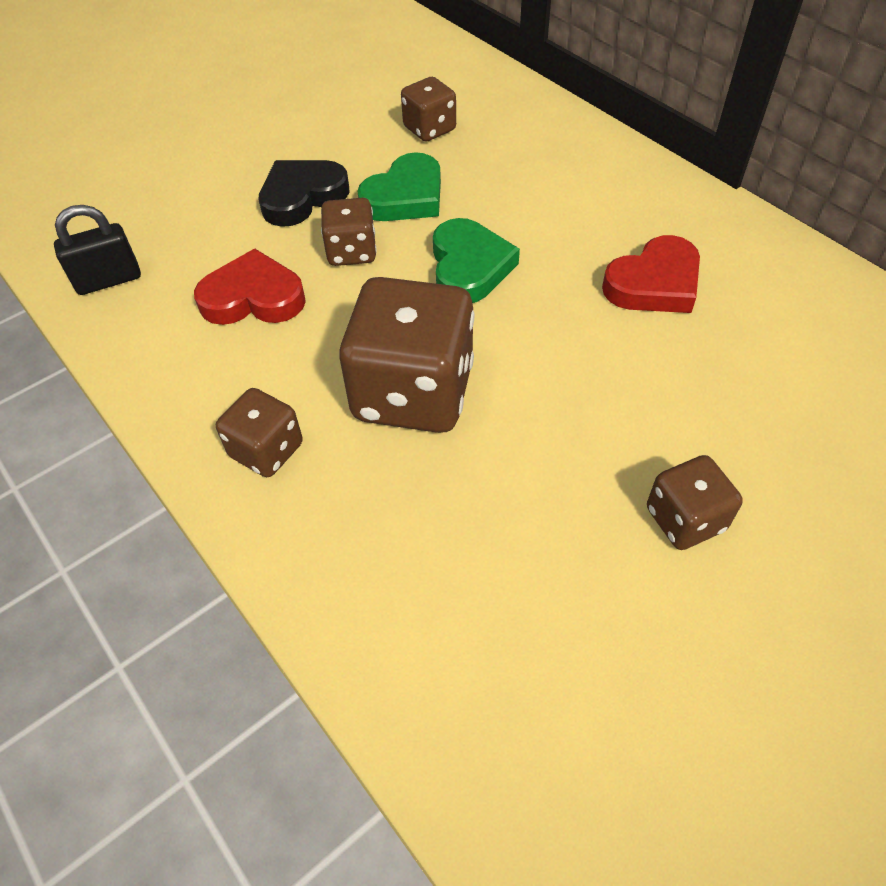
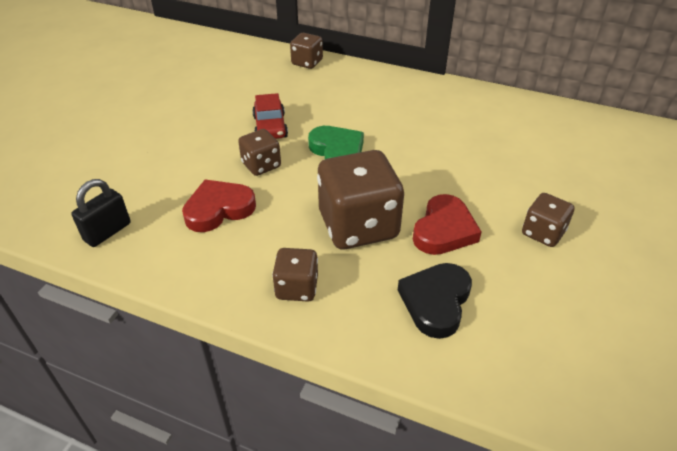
camera: 30 degrees left, 10 degrees down
(302, 197) = (205, 145): black heart -> black heart (436, 302)
(405, 197) = (270, 127): green heart -> red car
(429, 129) = (255, 88): brown dice -> brown dice (307, 62)
(654, 283) = (441, 130): red heart -> red heart (444, 230)

